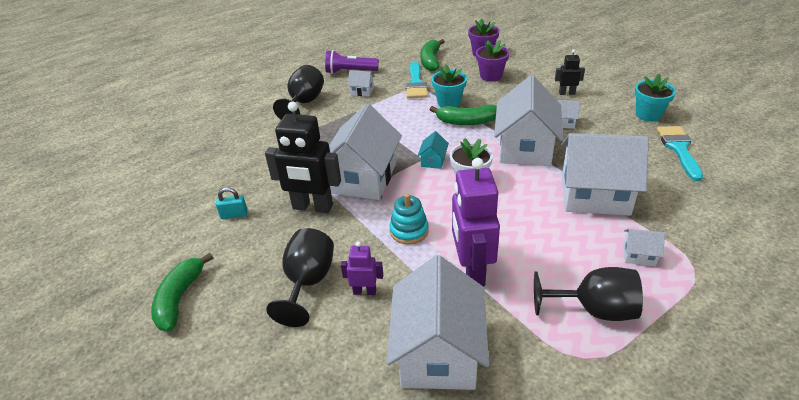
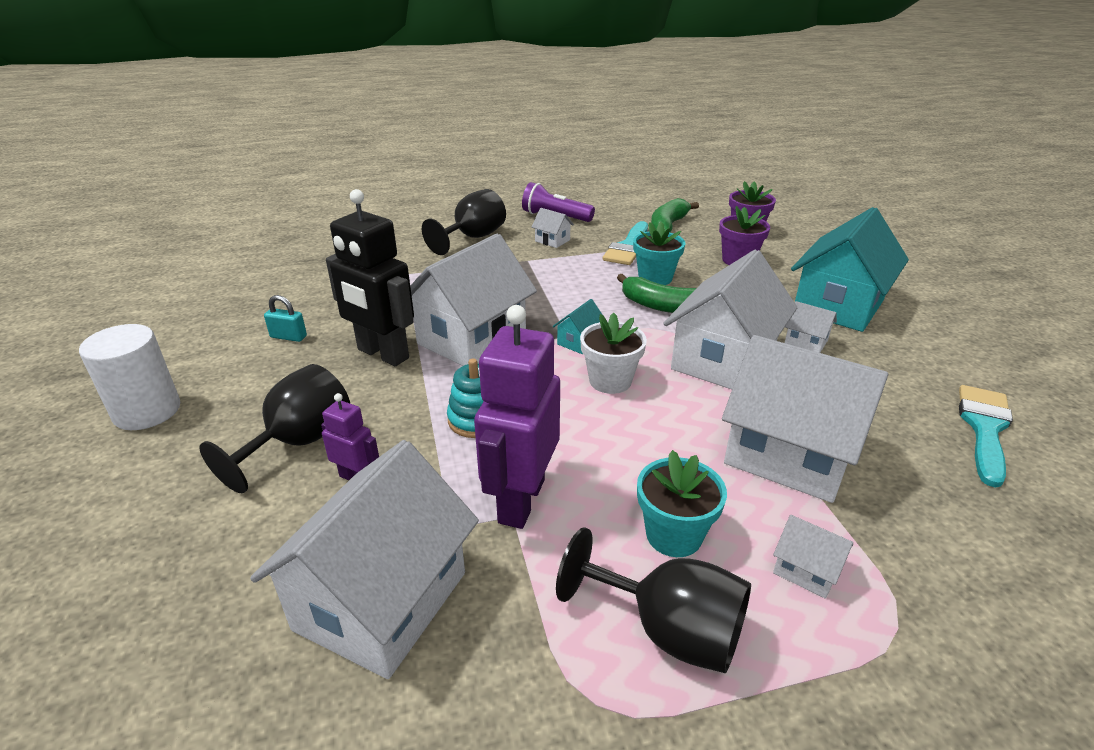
camera: 20 degrees right, 5 degrees down
(180, 298) = (147, 411): green banana -> white cylinder
(566, 93) = (838, 306): black robot -> turquoise house
(648, 114) = (958, 365): turquoise flower pot -> turquoise flower pot (673, 535)

